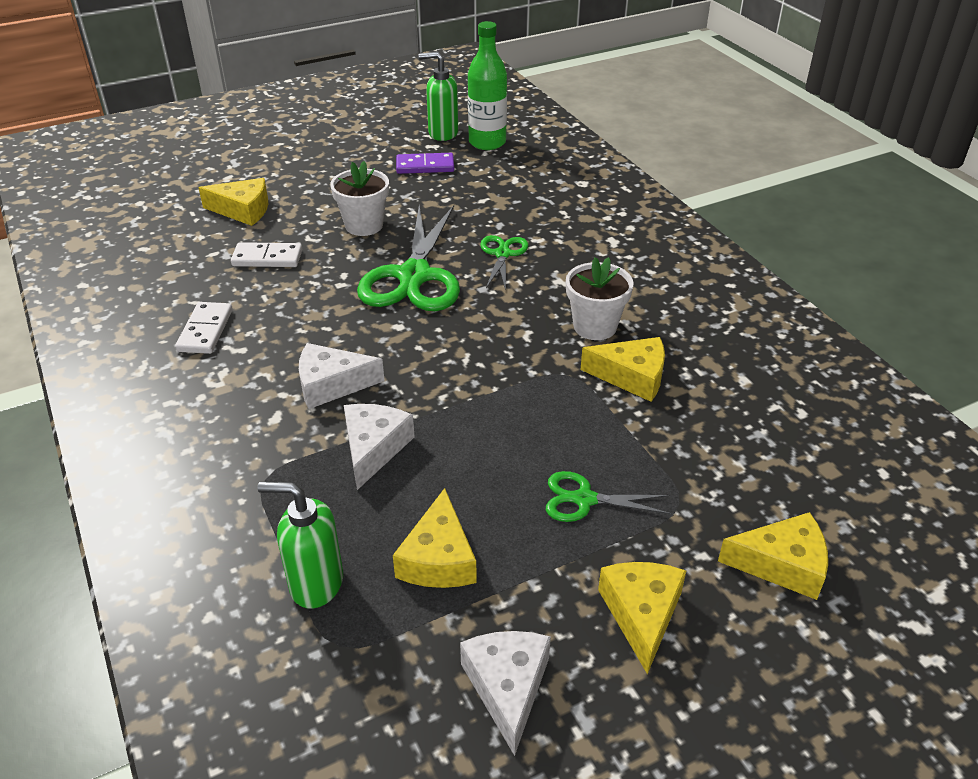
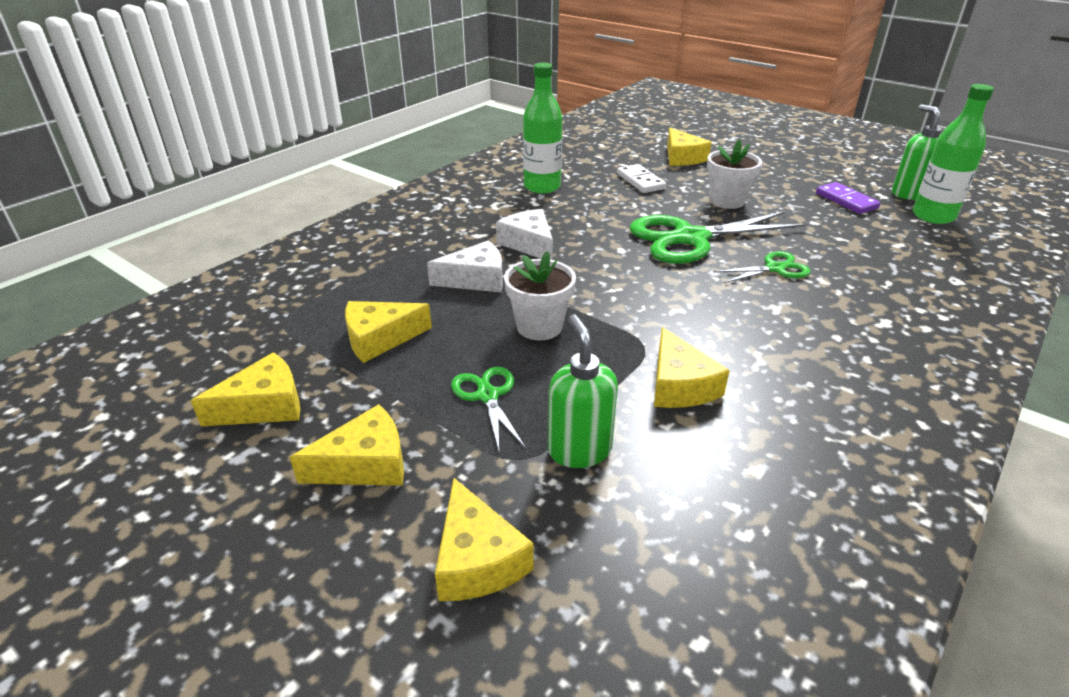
camera: 65 degrees right, 5 degrees down
(205, 330) = (542, 187): white domino -> green bottle
(315, 583) = (333, 296): green soap dispenser -> green soap dispenser (579, 450)
(507, 687) = (264, 406): white cheese -> yellow cheese
(595, 326) = (731, 344): white flower pot -> white flower pot (539, 327)

